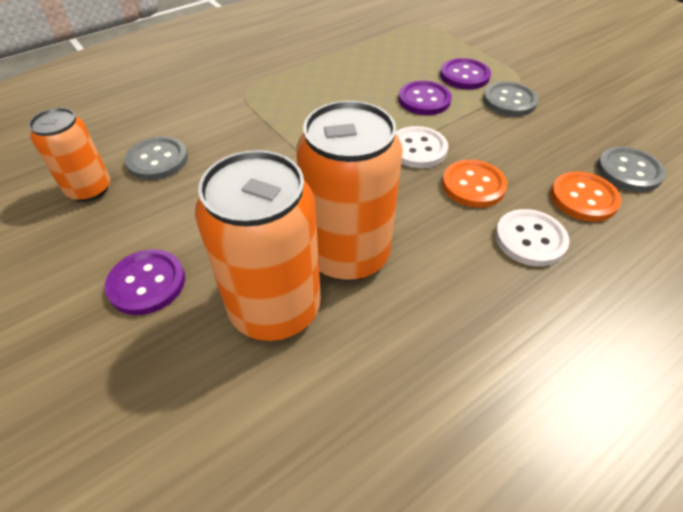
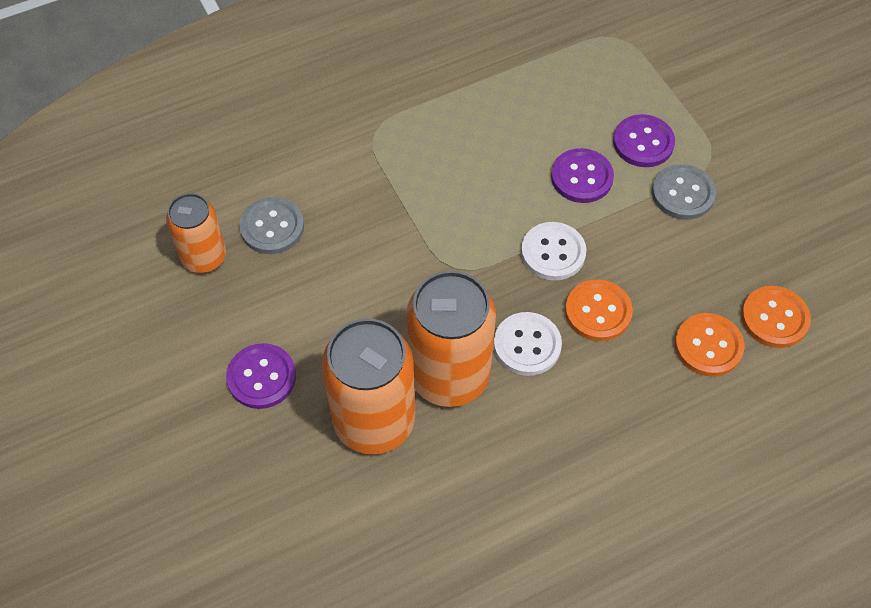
camera: 10 degrees right, 10 degrees up
(530, 239) = (632, 386): white button -> white button (527, 345)
(628, 171) = (774, 318): grey button -> orange button

